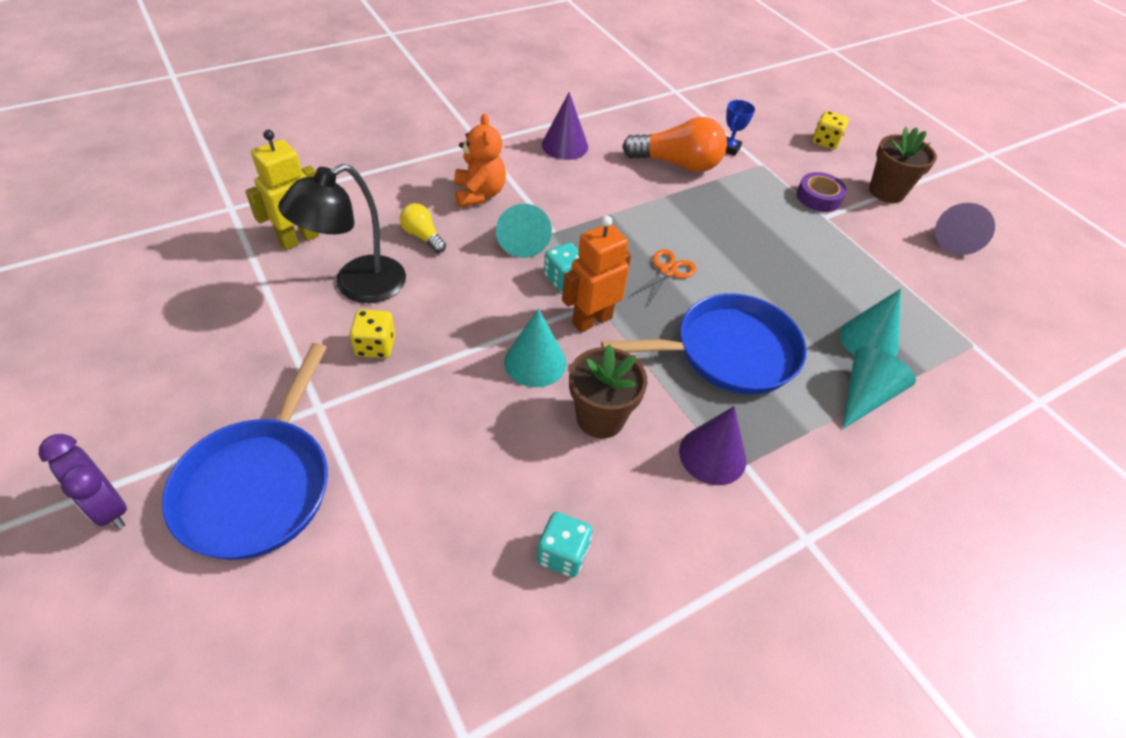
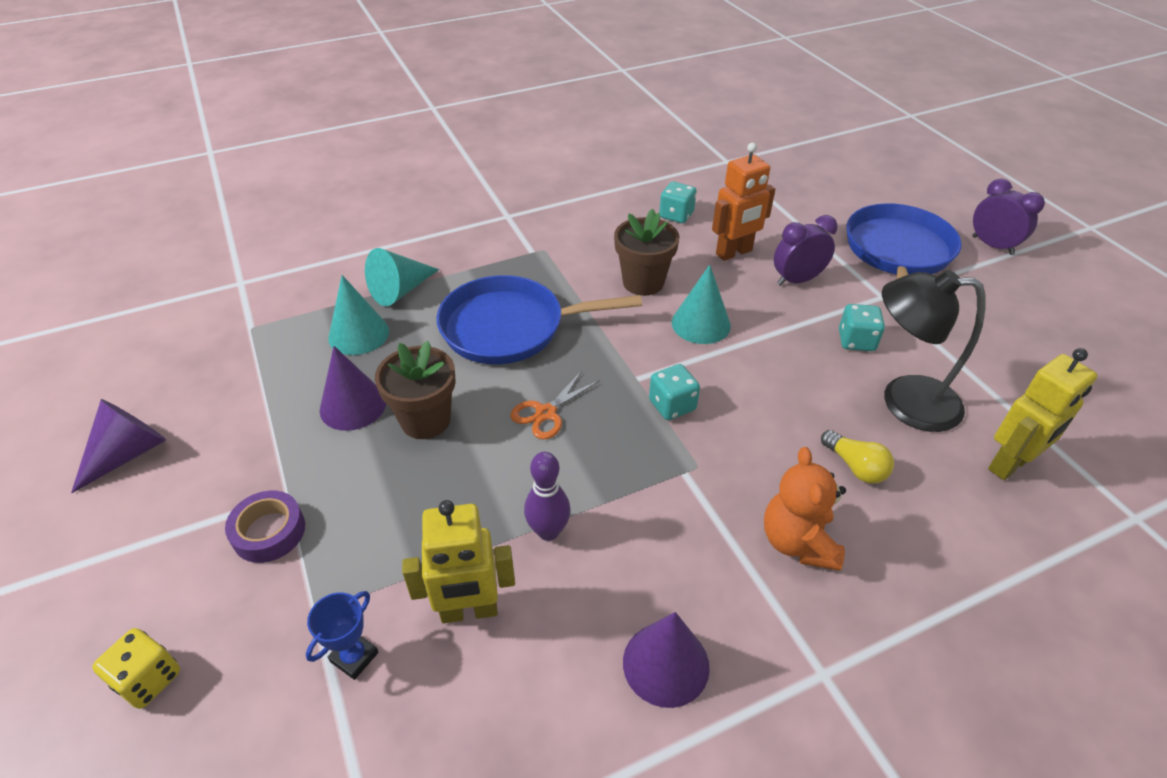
camera: 170 degrees left, 5 degrees down
(357, 286) = (904, 401): black lamp -> black lamp turned 135 degrees counterclockwise
(375, 346) = (856, 341): yellow dice -> turquoise dice
(414, 429) = (797, 280): none -> purple clock
(522, 239) = (725, 460): turquoise cone -> none
(591, 320) = (643, 360): orange robot -> orange robot (734, 253)
(643, 198) = (548, 531): none -> purple bowling pin
(677, 164) = (469, 611): orange light bulb -> yellow robot
(712, 455) = (556, 257): purple cone -> purple cone (353, 405)
(886, 192) = (146, 543): brown flower pot -> brown flower pot (425, 420)

